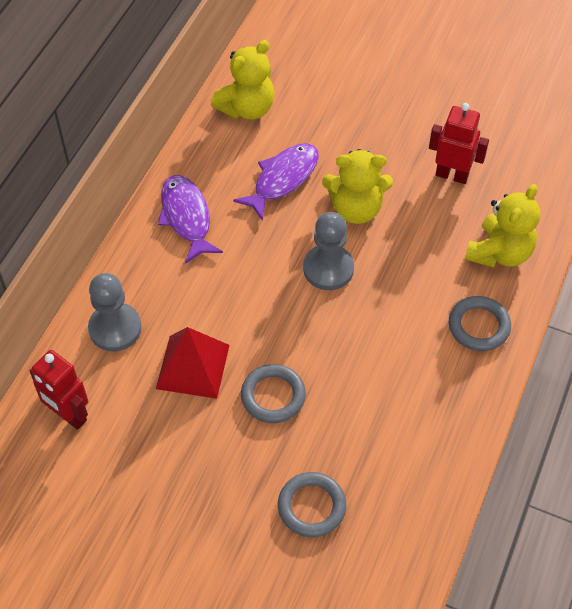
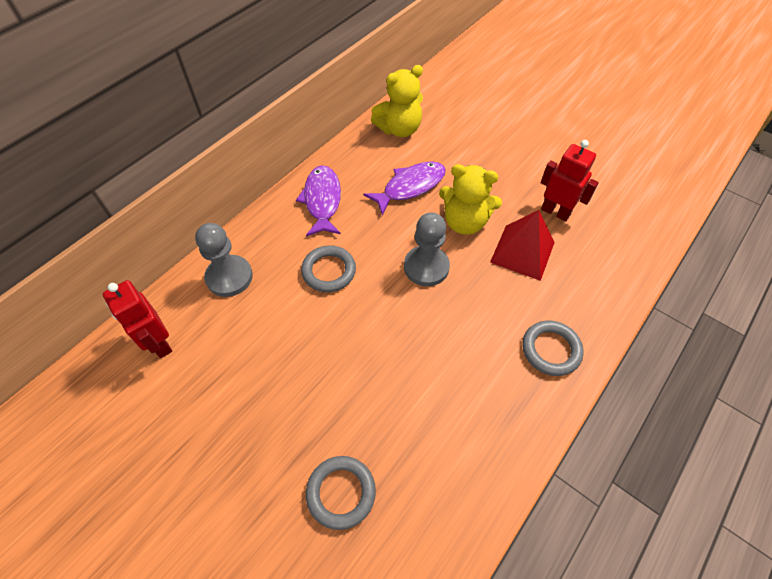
camera: 15 degrees right, 0 degrees up
(193, 366) = (281, 325): red pyramid -> red pyramid (522, 252)
(273, 396) = (341, 370): grey ring -> grey ring (329, 271)
(499, 253) = (585, 286): yellow teddy bear -> none

